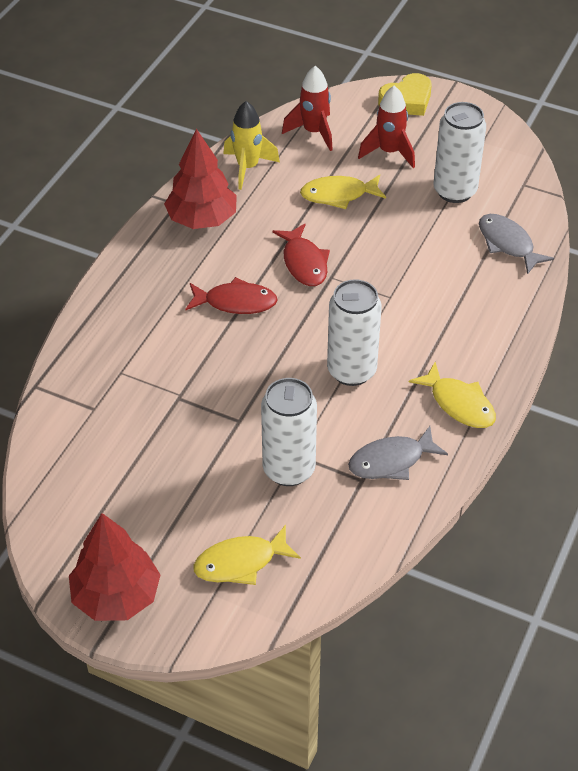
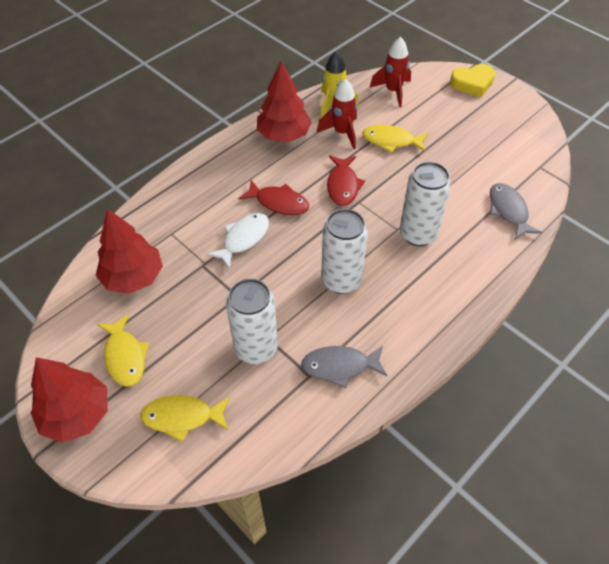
camera: 20 degrees right, 5 degrees up
(101, 434) = (133, 277): none -> red tree
(213, 355) = (243, 239): none -> white fish
(389, 152) = (443, 118): red rocket -> red rocket (342, 133)
(455, 191) = (482, 159): white can -> white can (418, 234)
(459, 404) = (415, 333): yellow fish -> yellow fish (125, 356)

